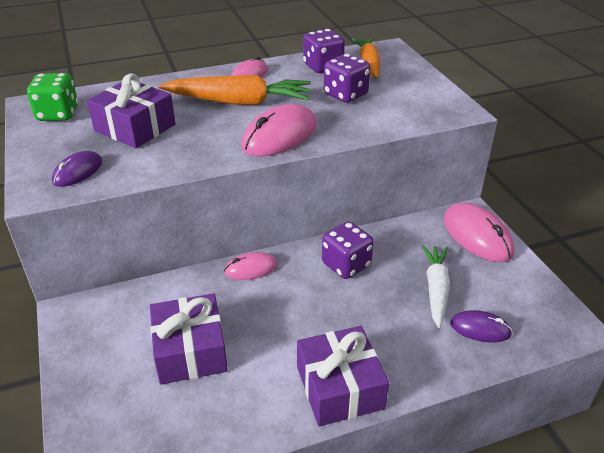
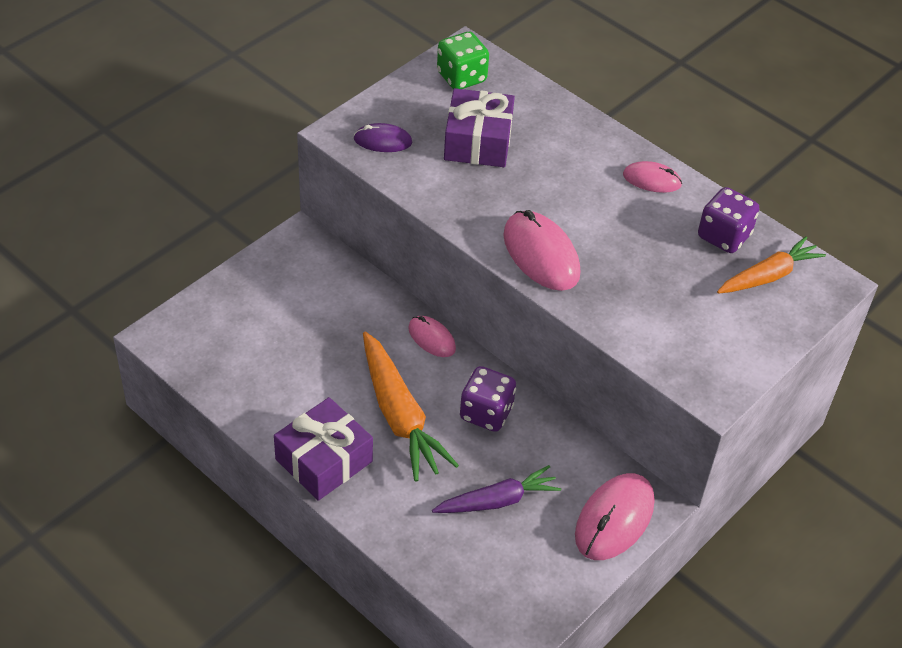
camera: 60 degrees right, 10 degrees up
(190, 351) = (305, 339): purple gift -> none
(238, 102) = (585, 196): orange carrot -> orange carrot (399, 415)
(280, 136) = (541, 254): pink mouse -> pink mouse turned 45 degrees clockwise
(345, 95) = (670, 279): purple dice -> none
(436, 289) = (497, 501): white carrot -> purple carrot
(480, 329) = (461, 553): purple mouse -> none

